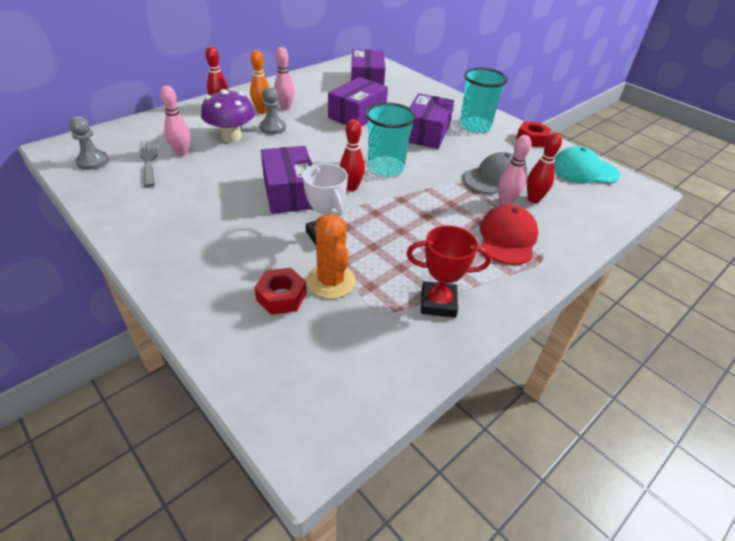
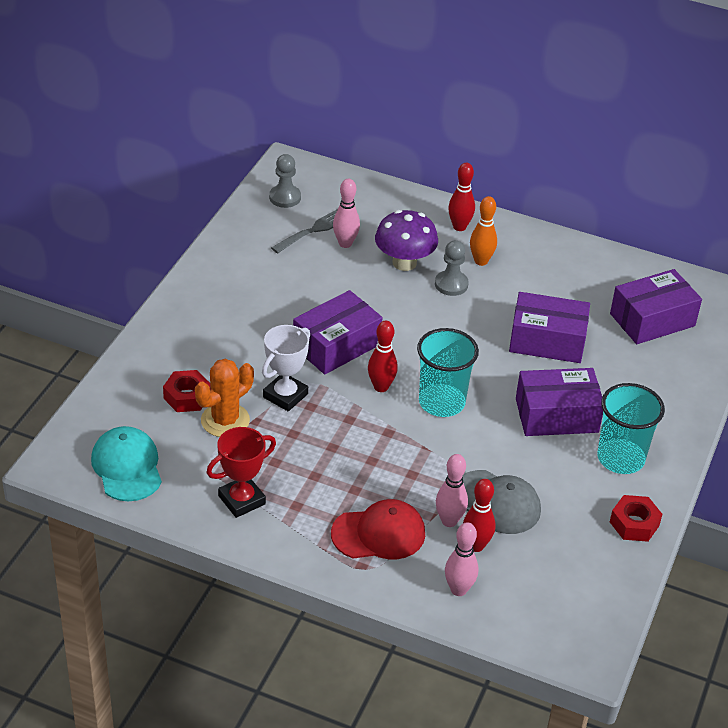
camera: 65 degrees right, 0 degrees up
(285, 107) = (507, 275): pink bowling pin -> pink bowling pin (458, 589)
(438, 303) = (241, 500): red trophy -> red trophy turned 75 degrees clockwise
(584, 170) = (590, 589): turquoise cap -> turquoise cap (127, 467)

